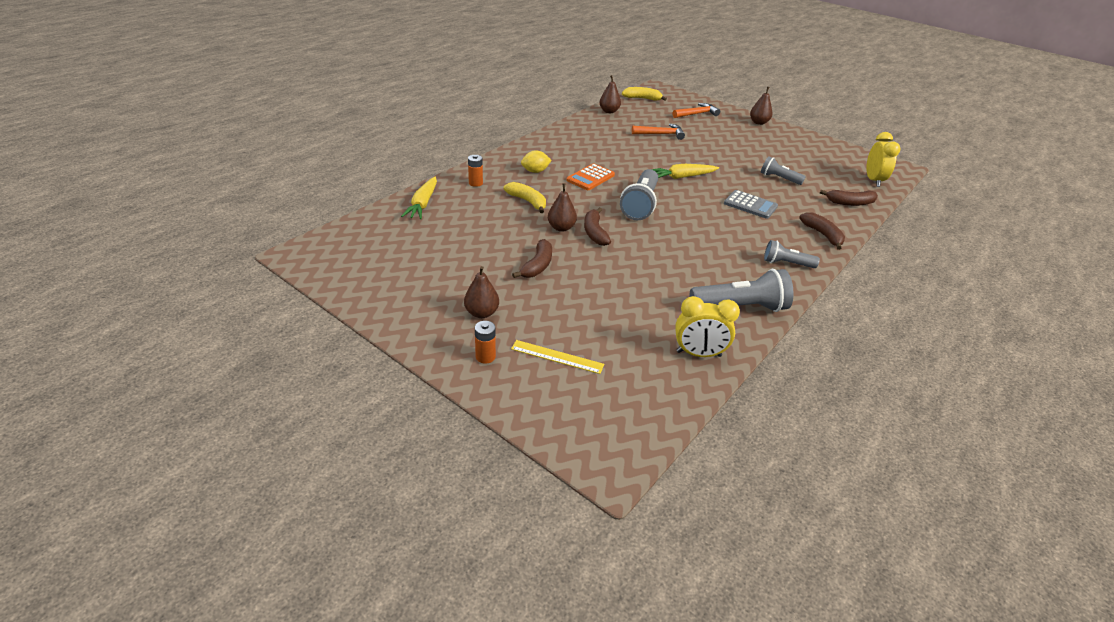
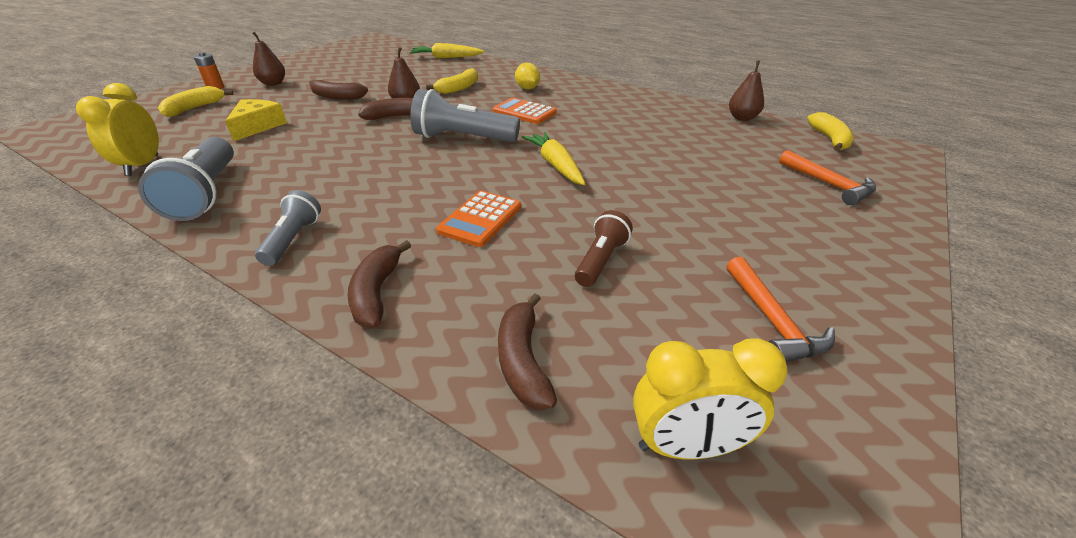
camera: 85 degrees right, 0 degrees up
(475, 183) = (490, 69): orange battery -> none
(557, 357) = (195, 108): yellow ruler -> yellow banana
(612, 304) = (257, 126): none -> yellow cheese
(661, 134) = (698, 152): orange hammer -> orange hammer (772, 321)
(750, 205) = (480, 219): grey calculator -> orange calculator
(758, 122) = (882, 257): brown pear -> none
(779, 178) = (601, 260): grey flashlight -> brown flashlight
(822, 235) = (377, 292): brown banana -> brown banana turned 120 degrees clockwise

